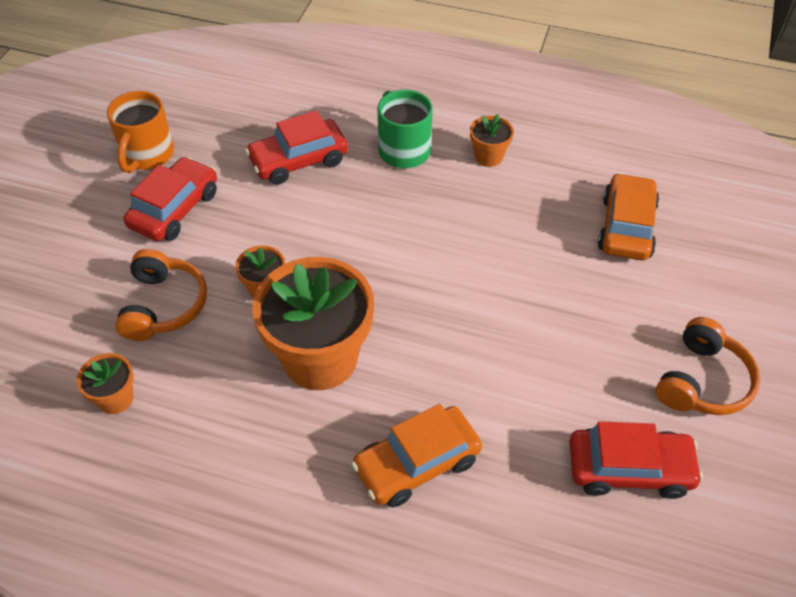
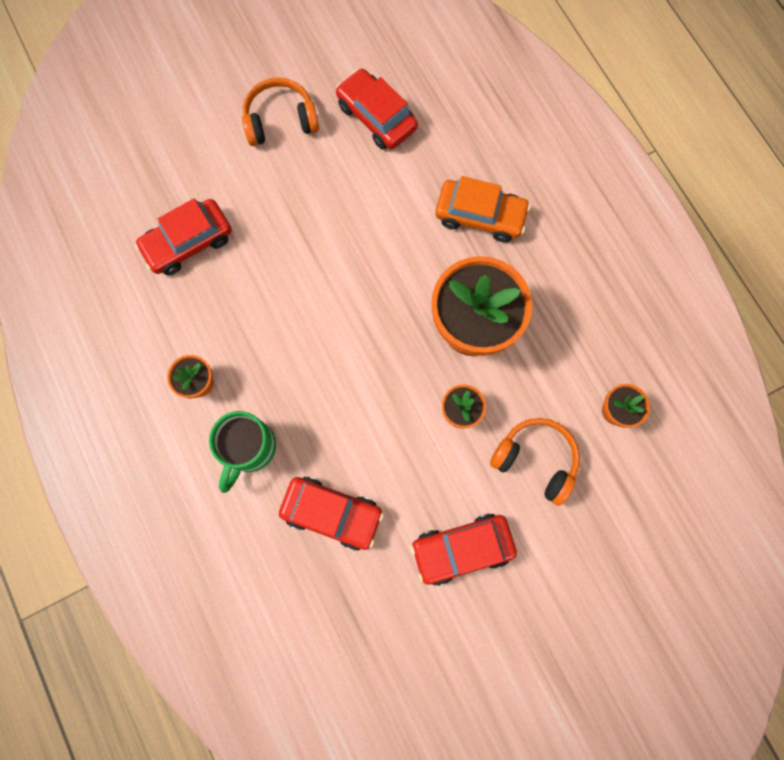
camera: 135 degrees left, 25 degrees up
(147, 155) = (438, 634): orange mug -> none
(163, 305) = (535, 460): orange headphones -> orange headphones turned 75 degrees clockwise
(626, 227) = (188, 242): orange car -> red car

